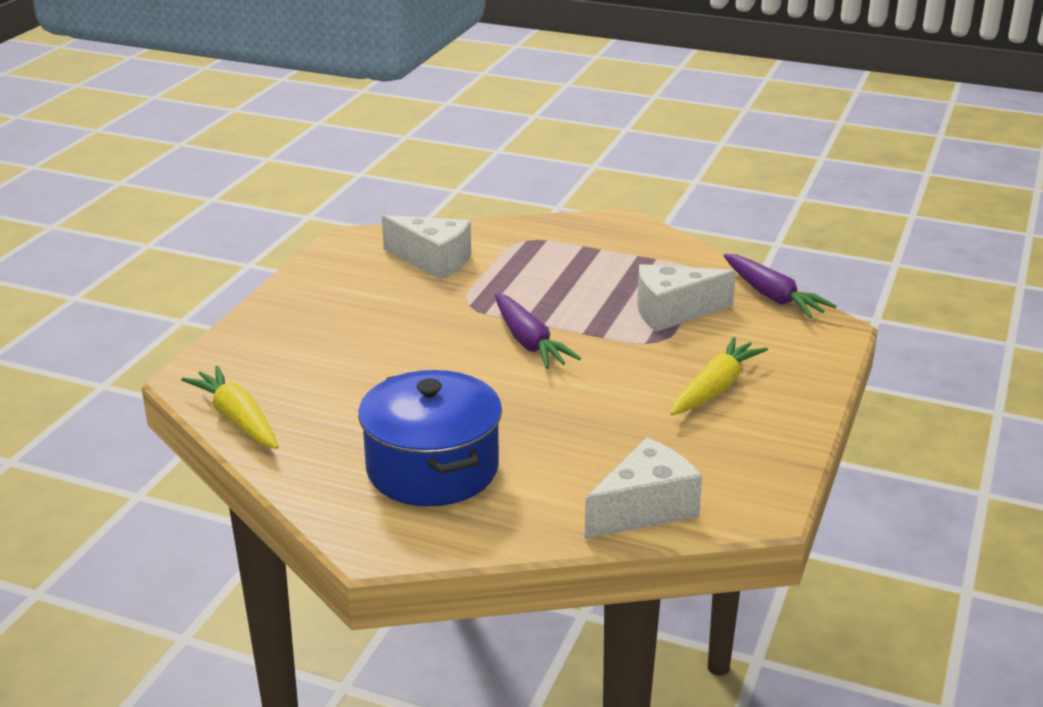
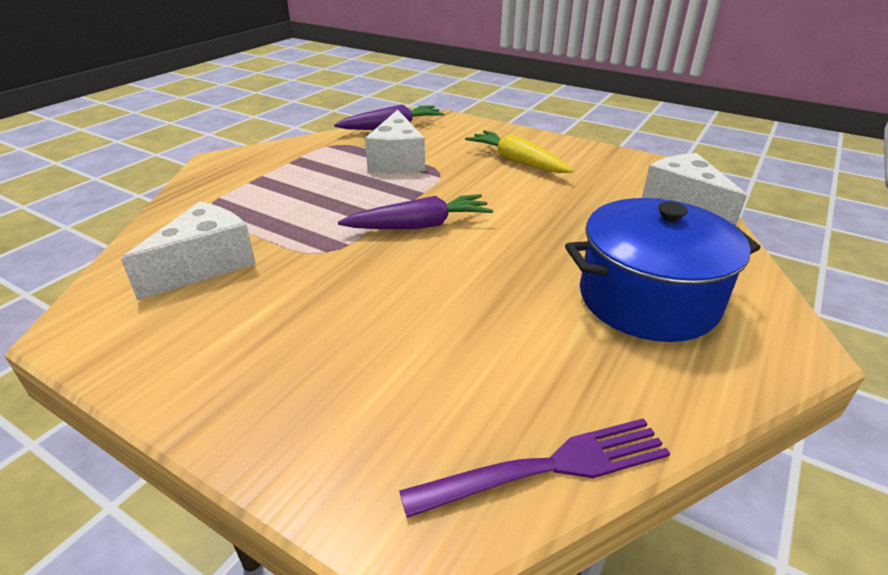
camera: 80 degrees left, 5 degrees up
(237, 419) = (549, 467): yellow carrot -> purple fork

